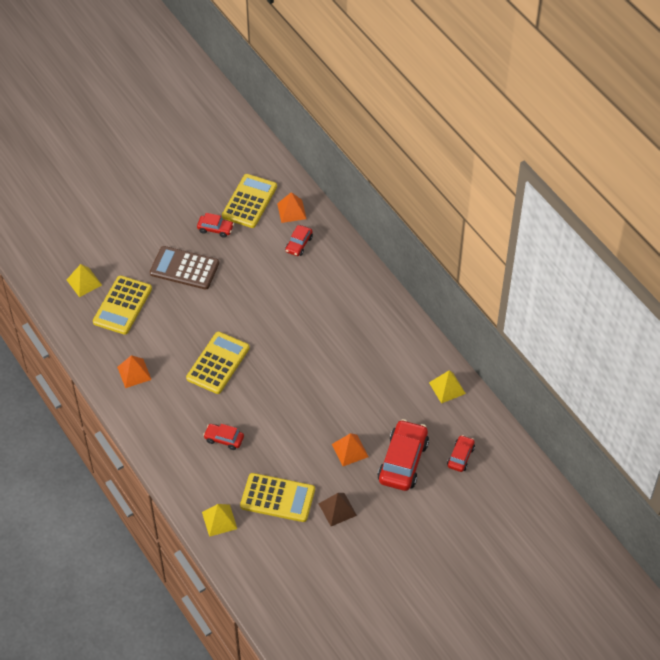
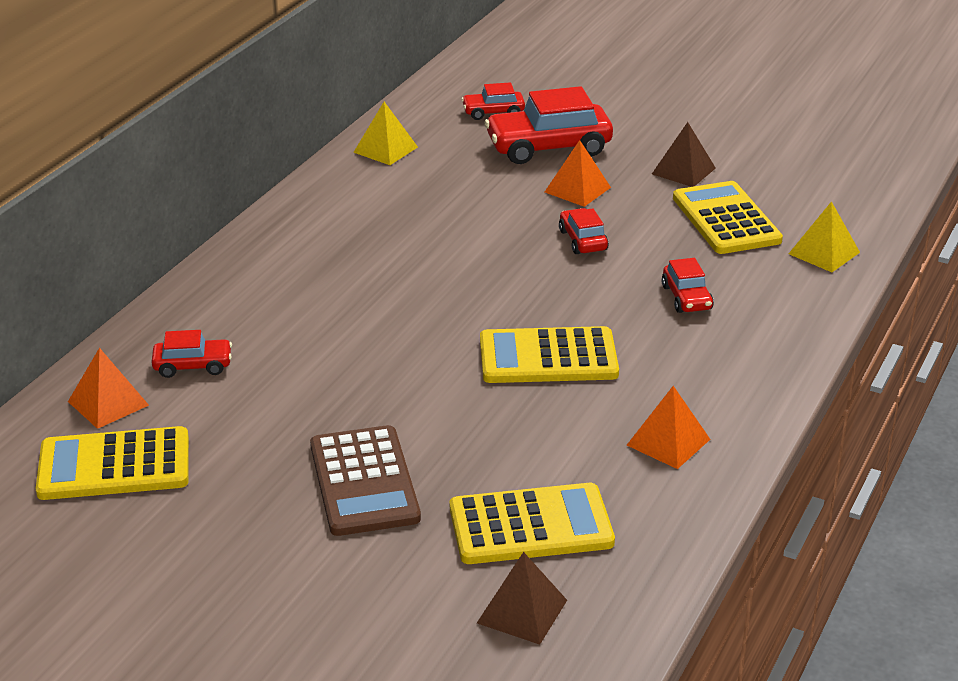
camera: 120 degrees left, 20 degrees down
(84, 282) = (522, 611): yellow pyramid -> brown pyramid
(215, 229) = (225, 482): red car -> red car (582, 240)

